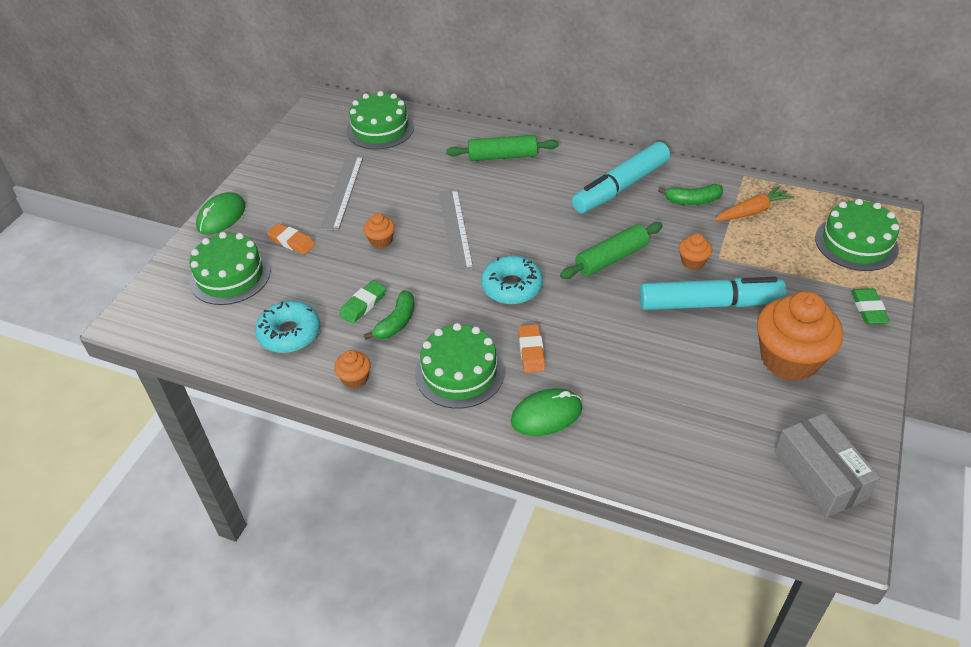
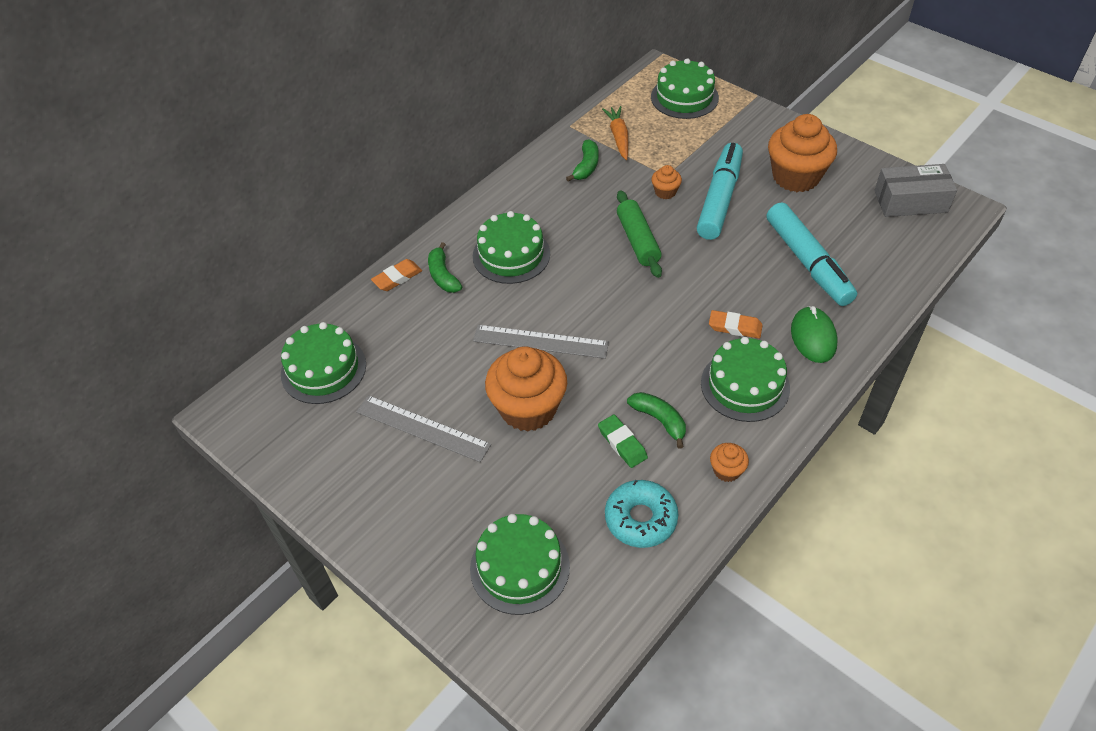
camera: 70 degrees left, 5 degrees up
(221, 216) = (400, 563): green mouse -> none
(291, 241) = (487, 493): orange eraser -> orange eraser (397, 278)
(381, 241) = (528, 408): orange cupcake -> orange cupcake, size x2.23
(502, 156) = (443, 276): green rolling pin -> green banana
(512, 287) = (645, 319): turquoise donut -> none
(547, 186) = (511, 255): none -> green cake
(620, 187) = (542, 205): turquoise marker -> turquoise marker (808, 262)
(868, 309) = (758, 118): green eraser -> none

